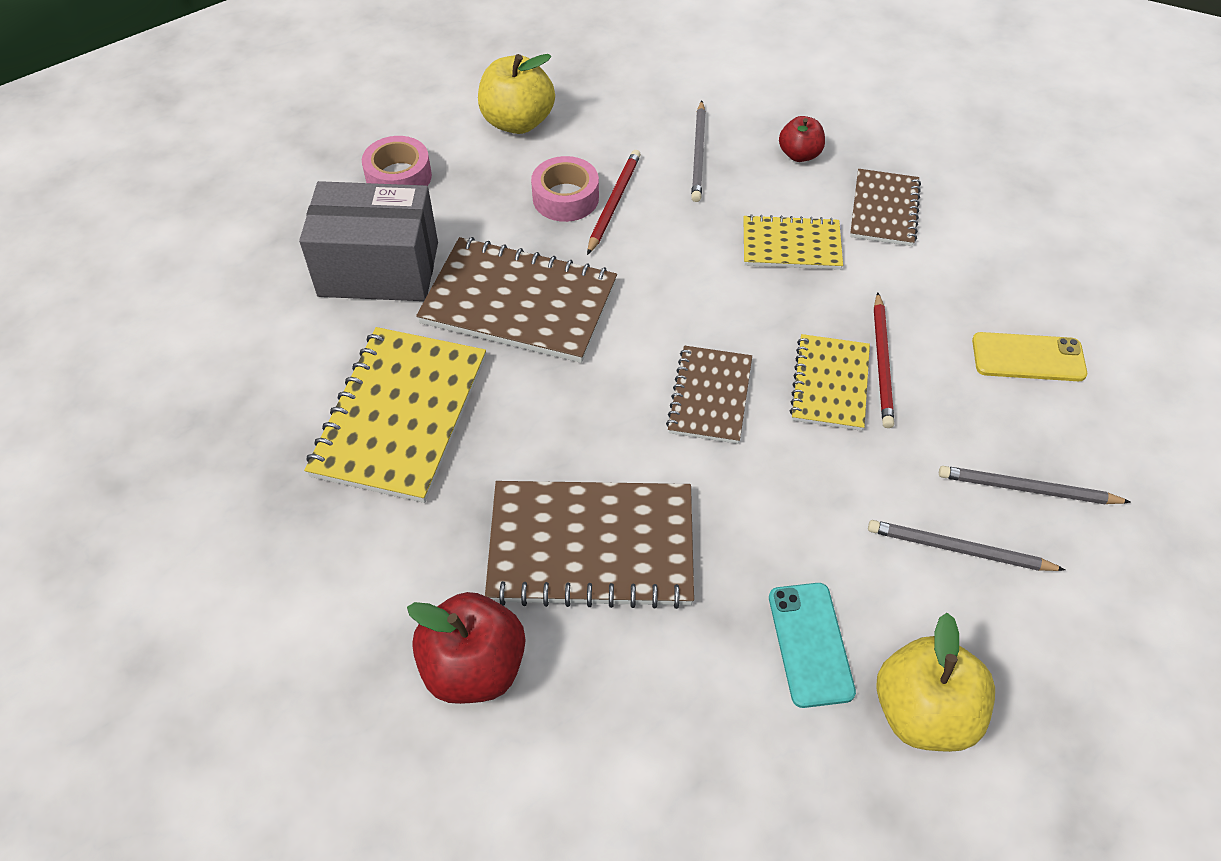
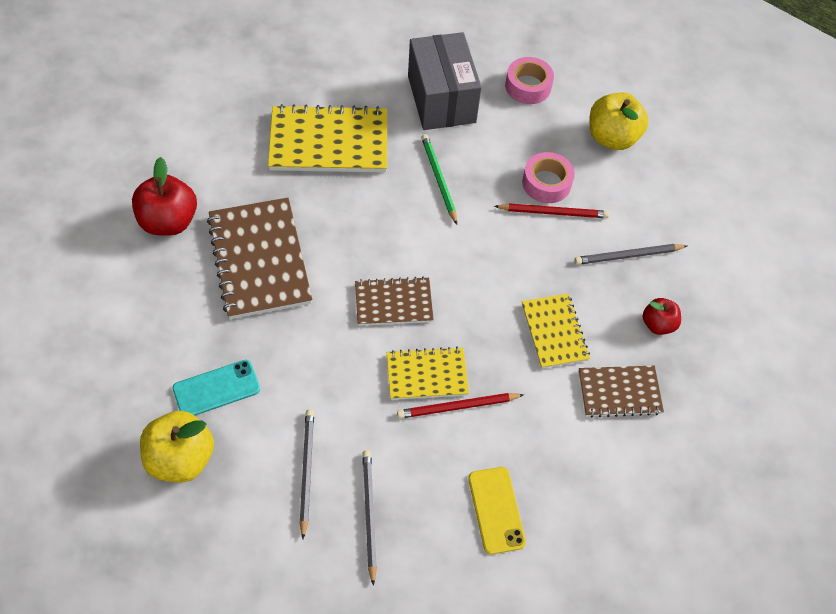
camera: 70 degrees right, 5 degrees up
(519, 303) = (438, 179): brown notebook -> green pencil

